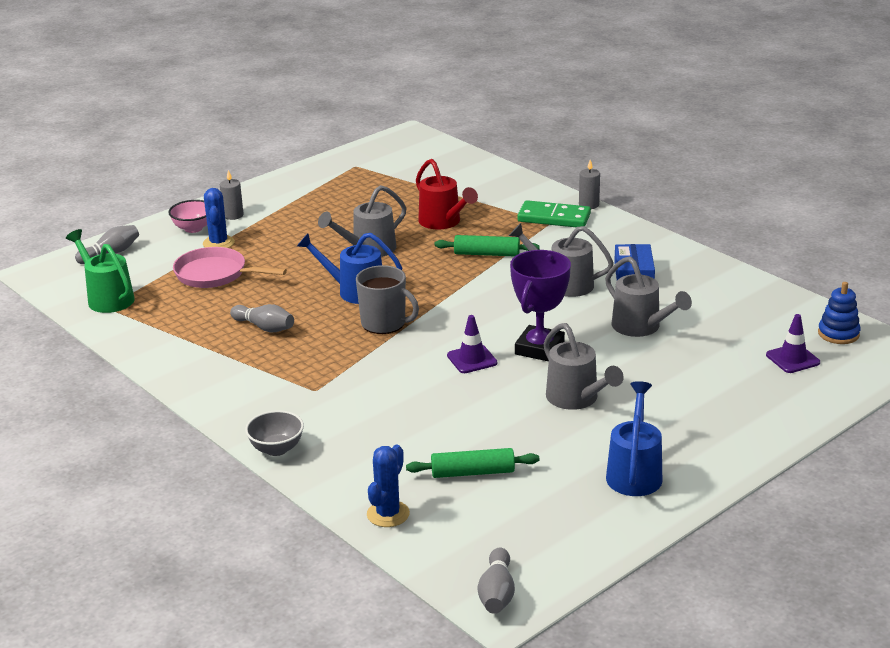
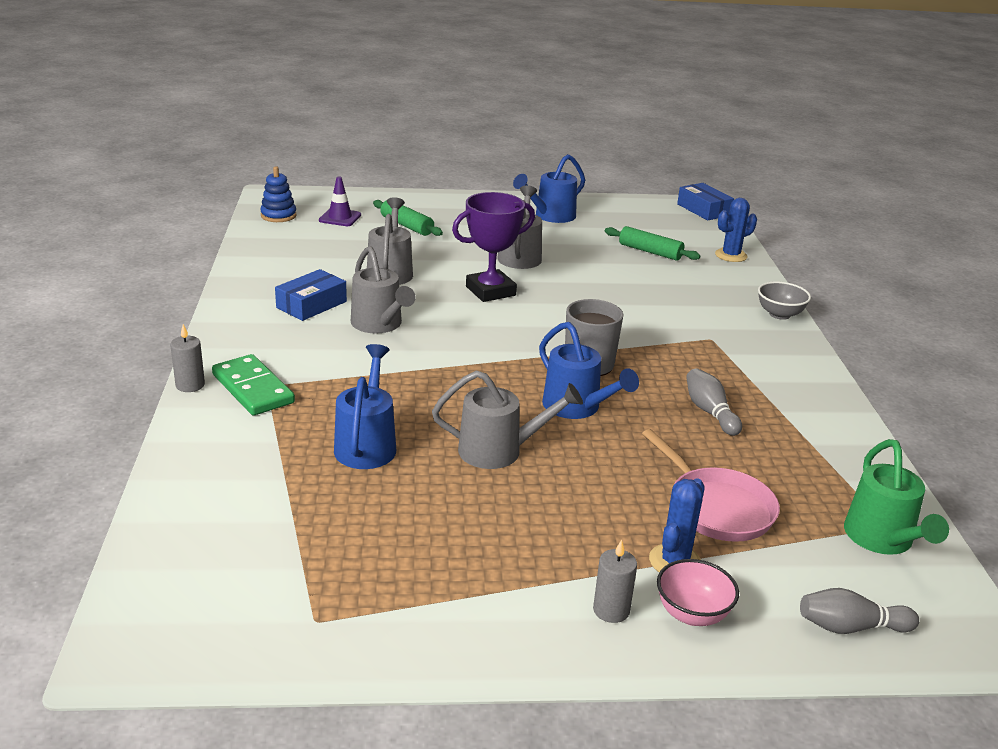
camera: 145 degrees left, 0 degrees up
(443, 222) = (367, 444): red watering can -> blue watering can
(472, 359) = (554, 306): purple traffic cone -> none
(487, 254) = (391, 383): green rolling pin -> green rolling pin (407, 226)
(497, 593) = (703, 210): grey bowling pin -> blue box

